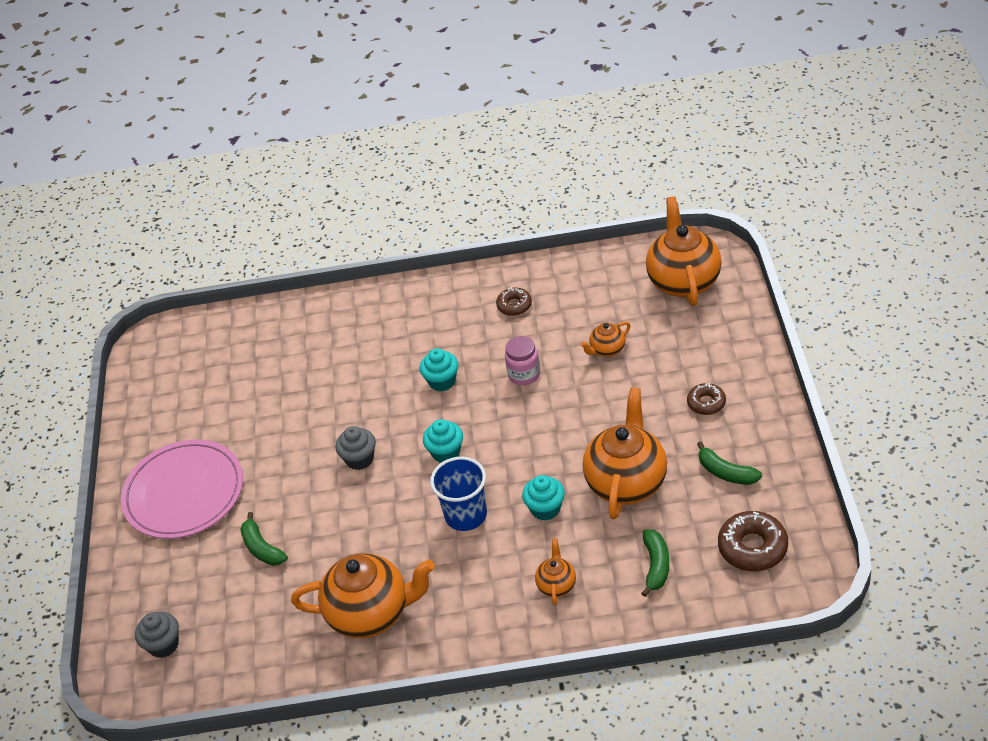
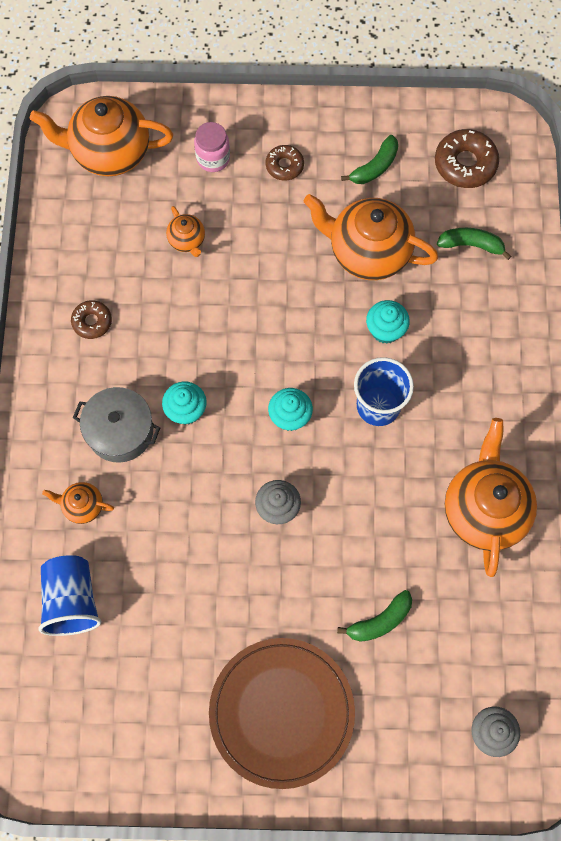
camera: 90 degrees left, 25 degrees up
(184, 492) = (281, 712): pink plate -> brown plate
(273, 346) = (72, 600): none -> blue cup
(417, 344) = (120, 431): none -> grey pot
(524, 374) = (199, 325): pink jar -> pink jar (213, 158)
(556, 585) = (478, 333): orange teapot -> orange teapot (82, 506)

